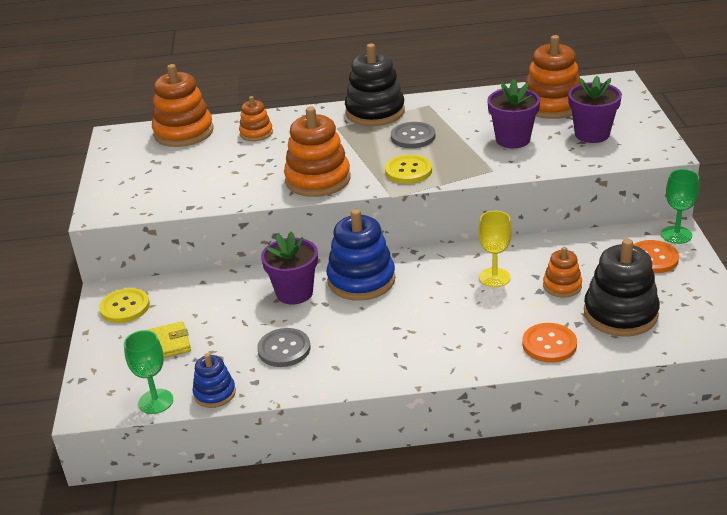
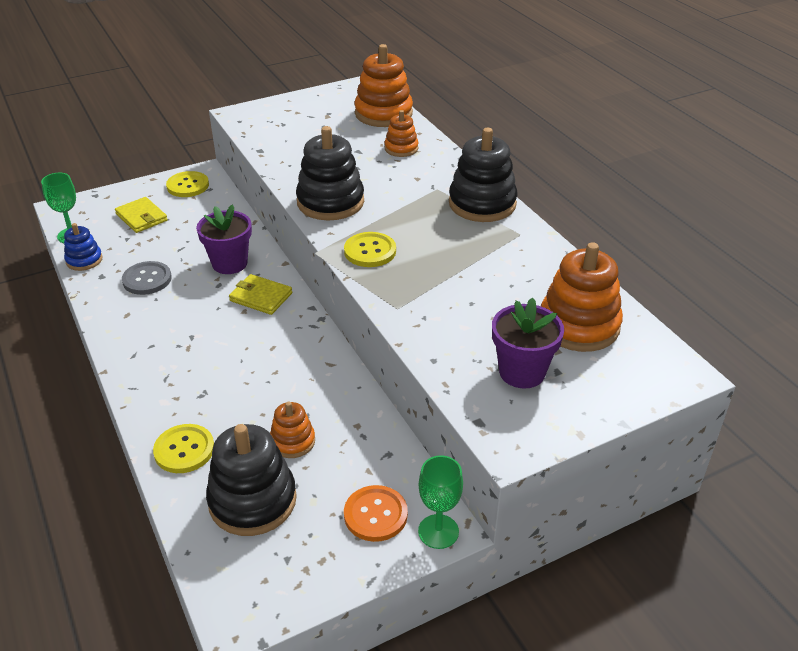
camera: 65 degrees right, 5 degrees up
(318, 179) = (330, 202): orange stacking toy -> black stacking toy
(361, 280) = (261, 297): blue stacking toy -> yellow wallet
(413, 137) = (442, 239): grey button -> none
(494, 277) = (292, 385): yellow goblet -> none
(513, 139) = (473, 309): purple flower pot -> none
(549, 344) = (184, 450): orange button -> yellow button

